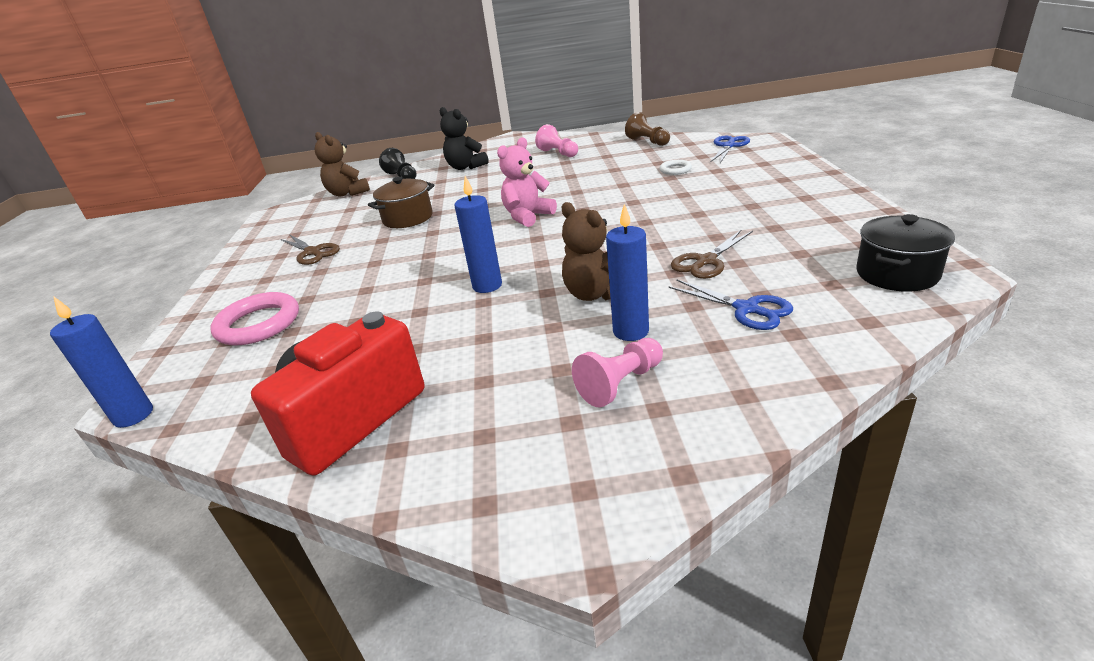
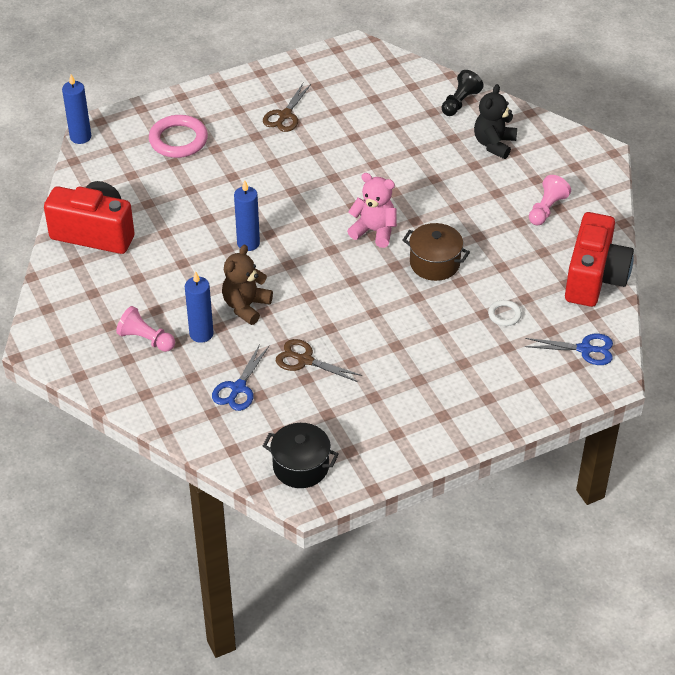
camera: 65 degrees right, 15 degrees up
(347, 193) = (411, 79): brown teddy bear -> none
(408, 218) = (359, 149): brown pot -> brown pot (434, 263)
(648, 141) = (594, 278): brown pawn -> red camera

